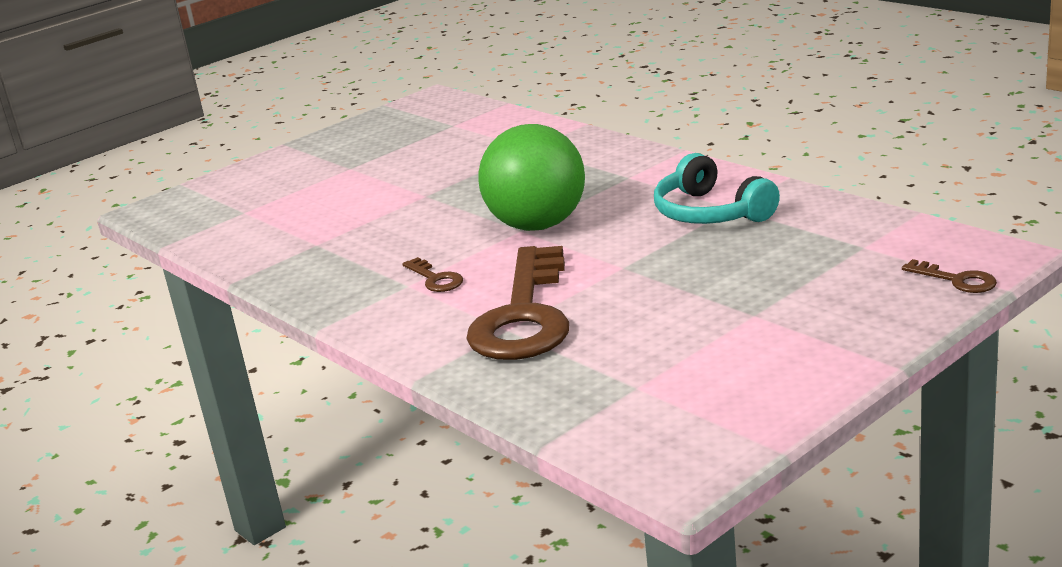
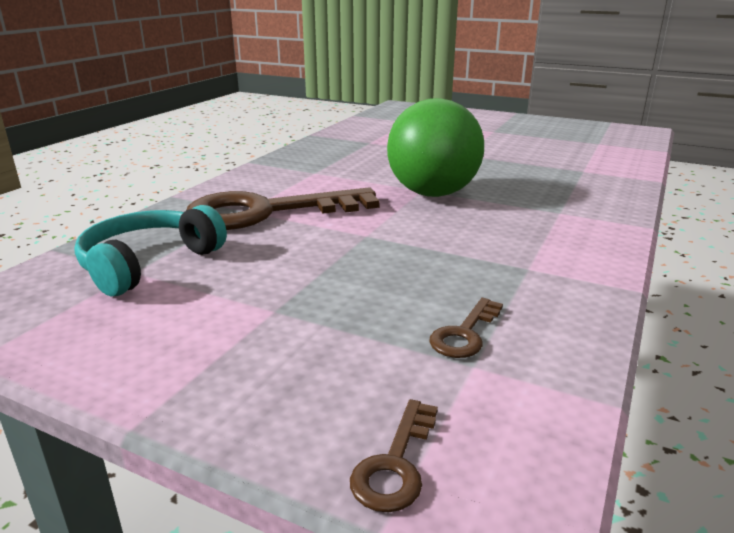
camera: 65 degrees right, 0 degrees up
(435, 279) = (325, 178): brown key -> brown key (465, 334)
(710, 213) = (505, 258): turquoise headphones -> turquoise headphones (148, 263)

